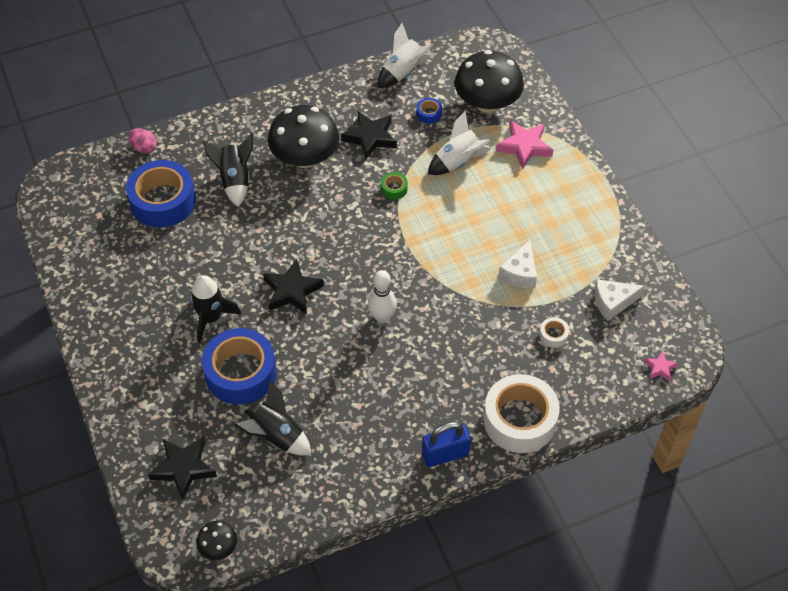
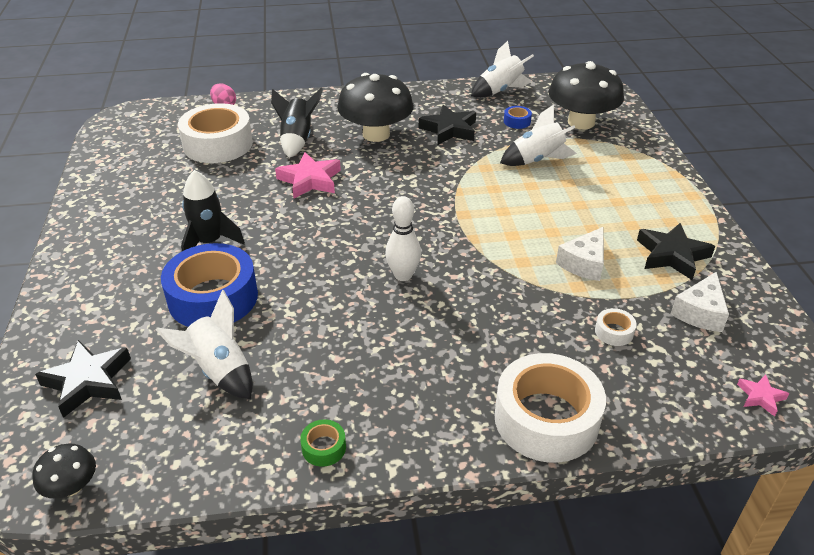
camera: 15 degrees right, 15 degrees down
(163, 201) = (218, 144): blue tape -> white tape
(276, 436) = (219, 370): black rocket -> white rocket
(292, 291) = (310, 234): black star -> black star (672, 255)
(394, 189) = (459, 170): green tape -> green tape (324, 447)
(445, 454) = (429, 439): blue padlock -> none
(524, 147) = (614, 159): pink star -> pink star (310, 180)
(613, 302) = (700, 312): white cheese -> white cheese turned 60 degrees counterclockwise

